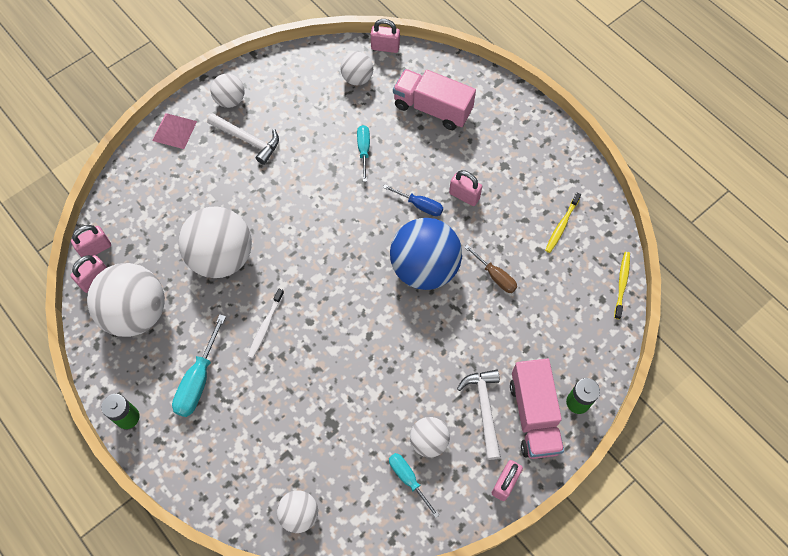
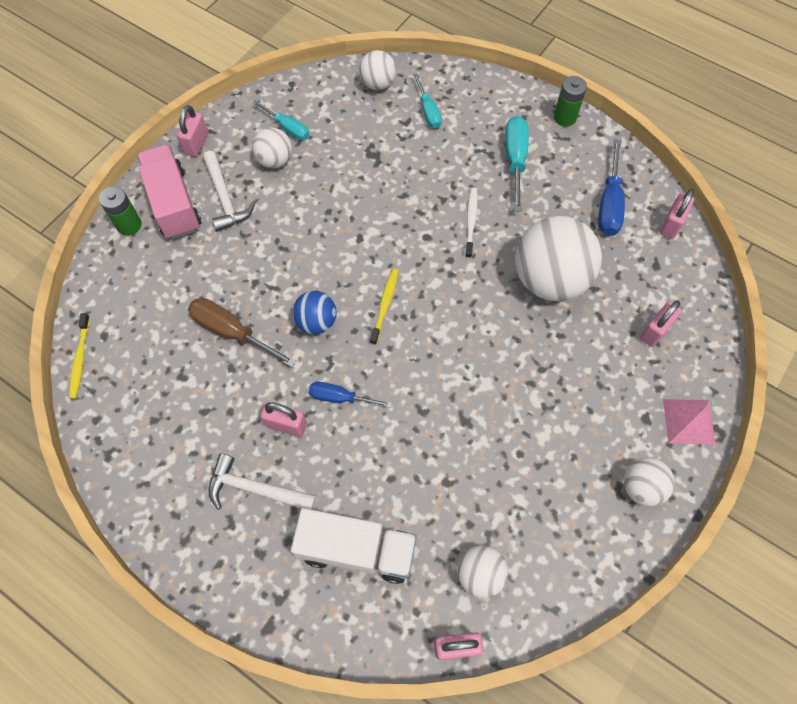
camera: 165 degrees right, 0 degrees up
(95, 249) = (691, 255): pink padlock -> pink padlock (655, 331)
(136, 313) = (609, 203): white ball -> blue screwdriver
(247, 140) = (589, 432): white hammer -> white hammer (256, 489)
(364, 150) = (433, 456): turquoise screwdriver -> turquoise screwdriver (428, 111)
(424, 268) = (316, 322): blue ball -> blue ball, size x0.52
(432, 108) = (357, 550): pink truck -> white truck
(495, 276) = (232, 332): brown screwdriver -> brown screwdriver, size x1.53
(561, 225) = (156, 415): yellow toothbrush -> yellow toothbrush (385, 305)

